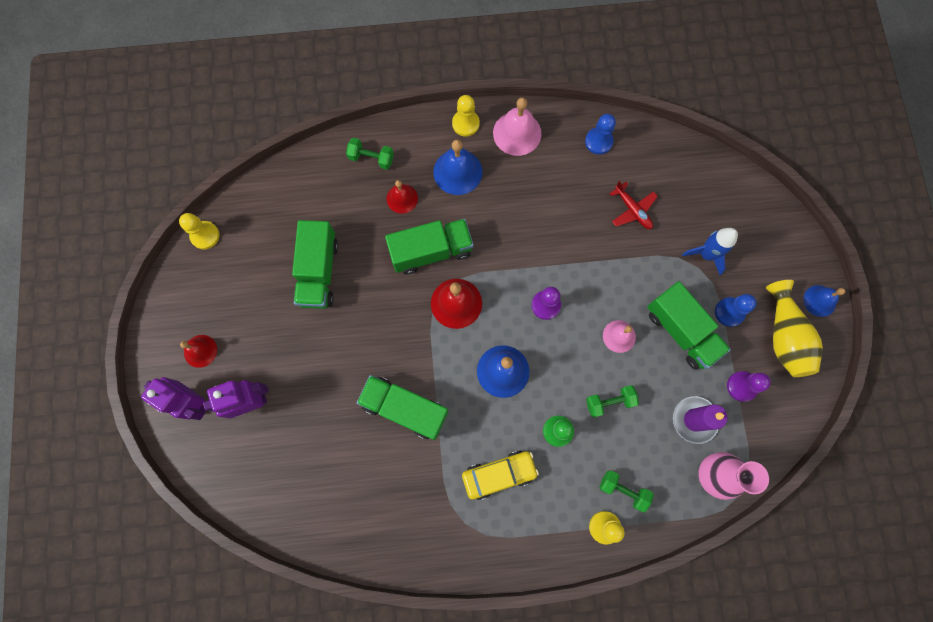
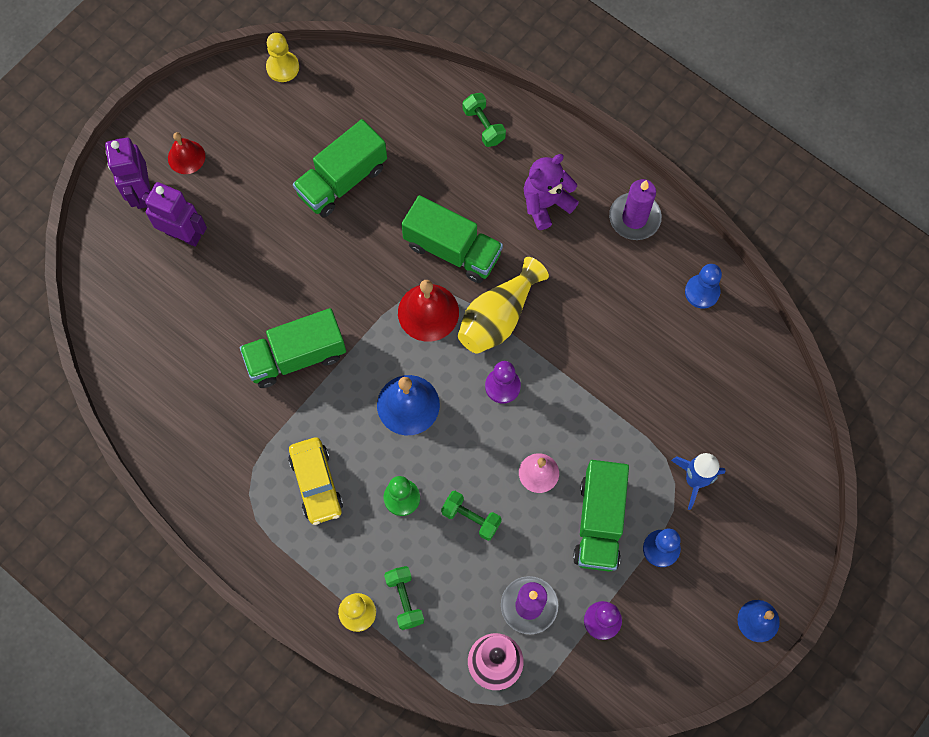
camera: 45 degrees right, 5 degrees down
(402, 198) = (474, 183): red bell -> none
(404, 409) = (296, 356): green truck -> green truck turned 90 degrees counterclockwise
(457, 172) = (546, 204): blue bell -> purple teddy bear
(465, 124) = (597, 169): yellow pawn -> none
(499, 474) = (316, 483): yellow car -> yellow car turned 45 degrees clockwise
(517, 133) = (634, 218): pink bell -> purple candle
(632, 210) = (668, 379): red plane -> none
(784, 336) = (689, 618): yellow vase -> yellow vase (498, 317)

